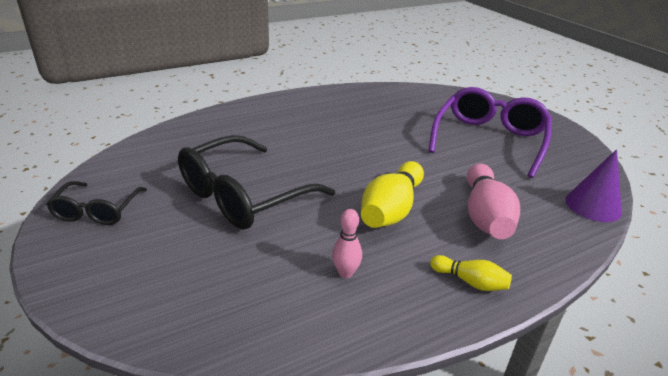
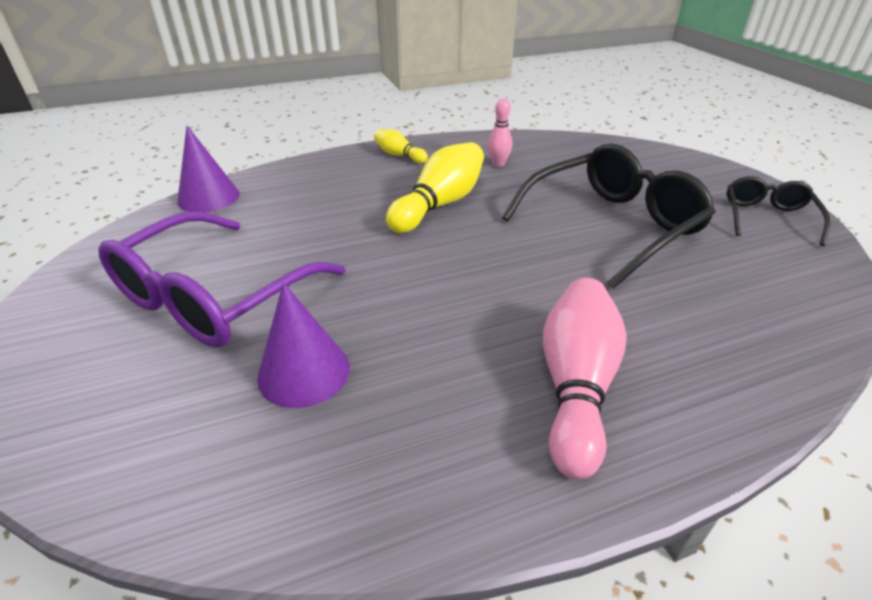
camera: 170 degrees left, 5 degrees up
(414, 116) = (304, 372): none -> purple cone
(485, 216) = (341, 194): pink bowling pin -> pink bowling pin (575, 386)

